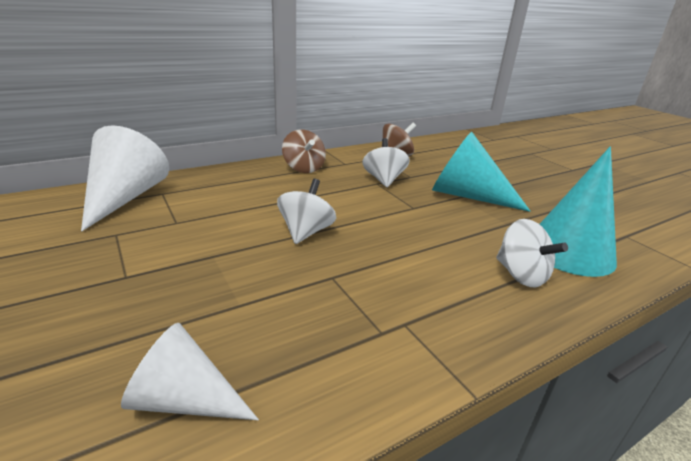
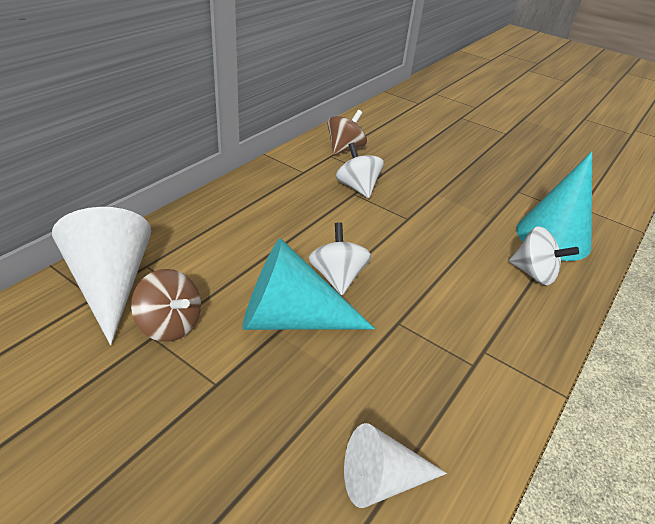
camera: 25 degrees left, 10 degrees up
(303, 168) = (267, 189): brown spinning top -> brown spinning top (170, 325)
(467, 196) = (442, 191): turquoise cone -> turquoise cone (291, 319)

